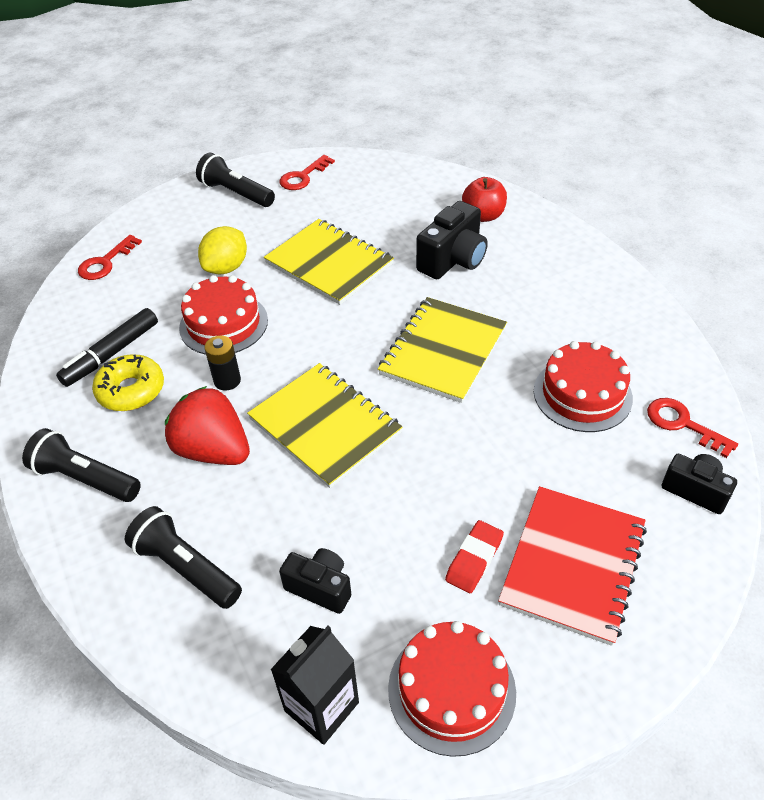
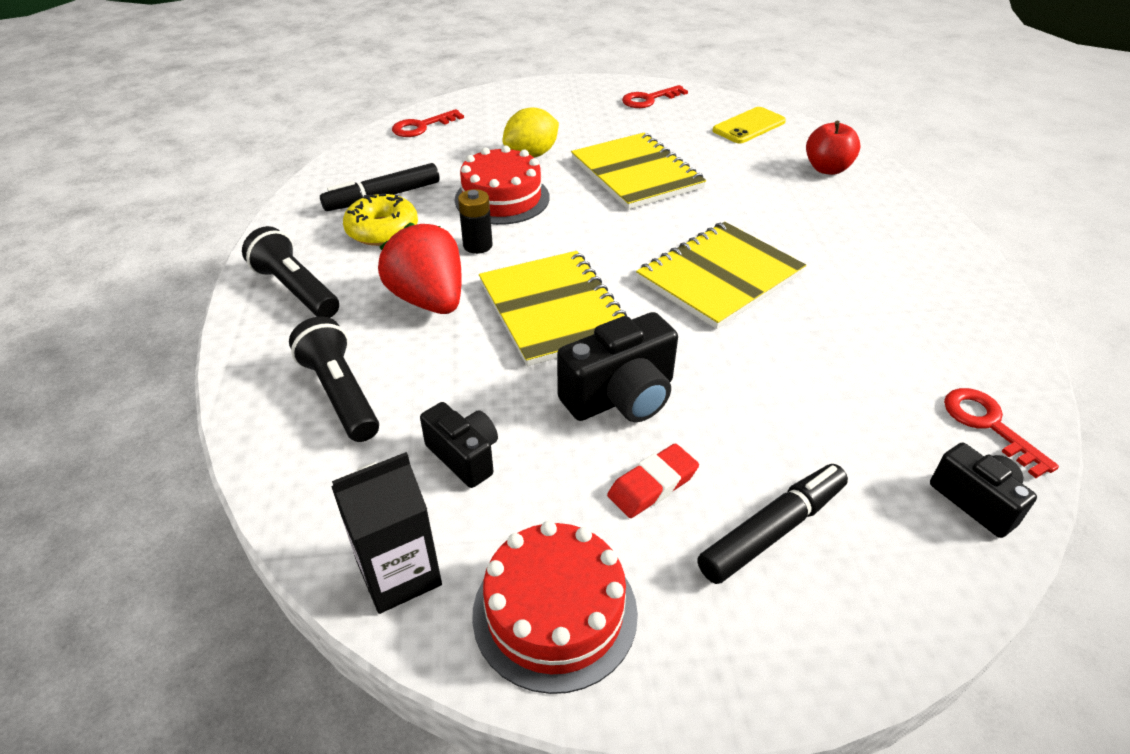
camera: 20 degrees right, 5 degrees down
(236, 193) = (575, 99): black flashlight -> none
(402, 185) = (749, 126): none -> yellow phone
(453, 260) = (773, 199): black camera -> black camera (621, 397)
(572, 565) = (772, 530): red notebook -> black marker
(582, 394) = (868, 359): red cake -> none

